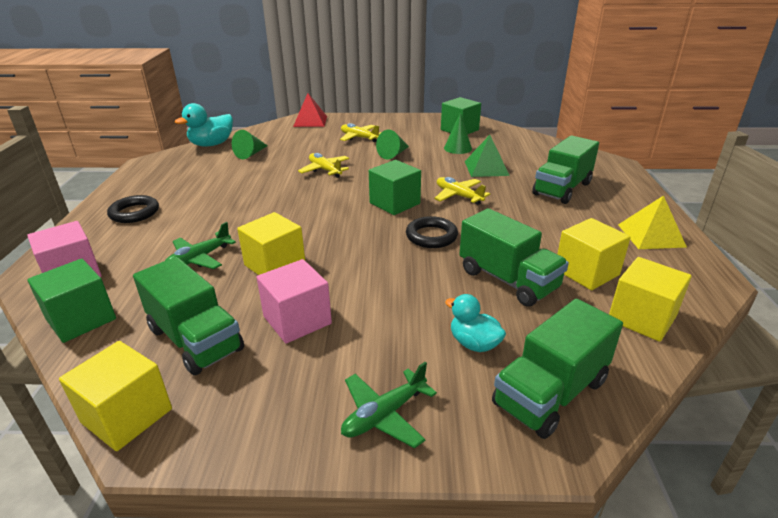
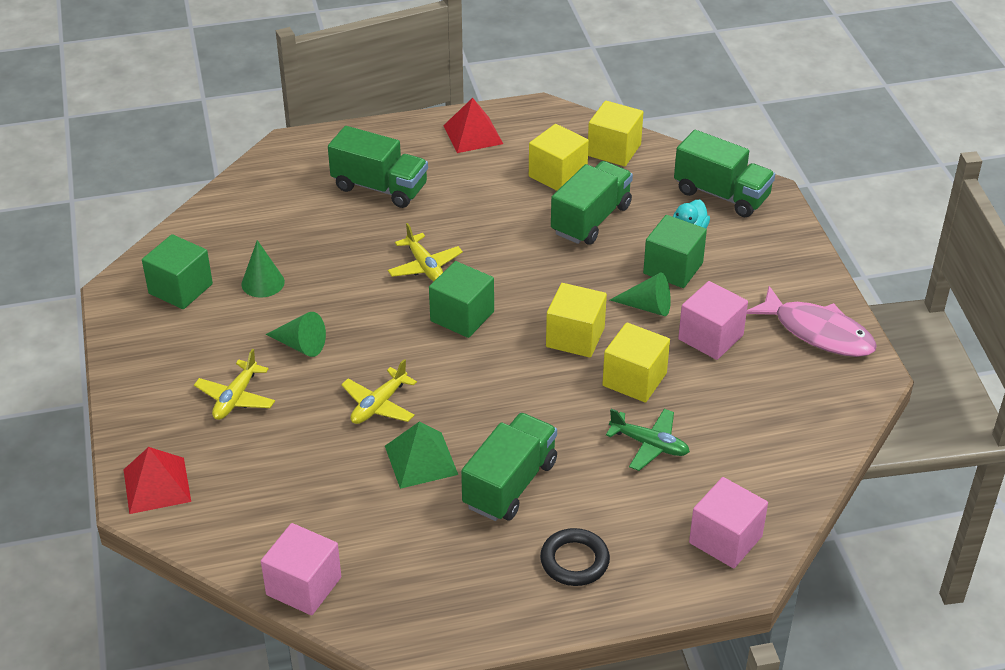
camera: 105 degrees left, 10 degrees up
(81, 319) = (784, 486): green cube -> green cube (673, 268)
(127, 415) = (859, 395): yellow cube -> yellow cube (575, 337)
(195, 340) = (767, 393): green truck -> green truck (510, 484)
(211, 144) = (304, 586): turquoise duck -> pink cube
(250, 154) = (336, 513): green cone -> green cone (647, 307)
(250, 411) = (818, 332): none -> pink fish
(384, 415) = (783, 267): green plane -> none
(431, 236) = (530, 276): black ring -> none
(458, 196) = (424, 266): yellow plane -> yellow plane turned 60 degrees counterclockwise
(486, 168) = (331, 250): green pyramid -> green pyramid (421, 460)
(651, 235) = (473, 134): yellow pyramid -> red pyramid

